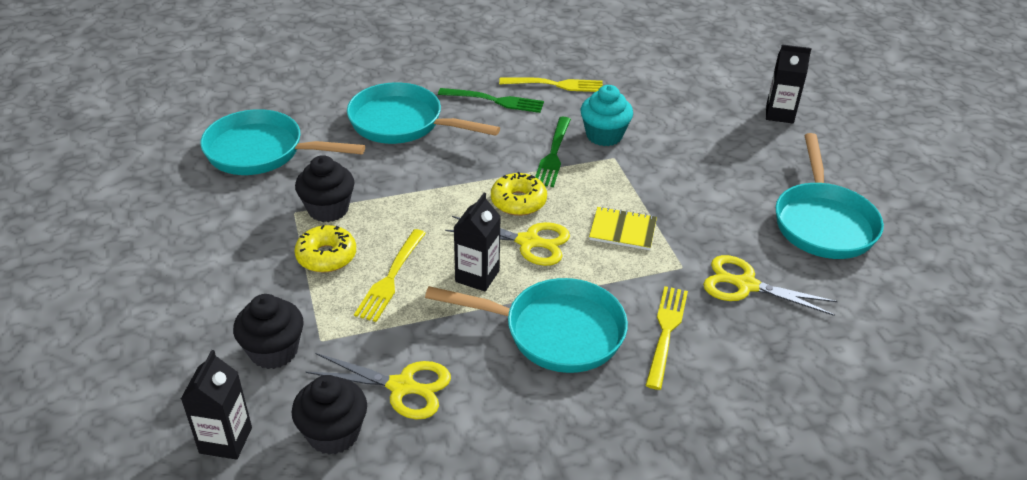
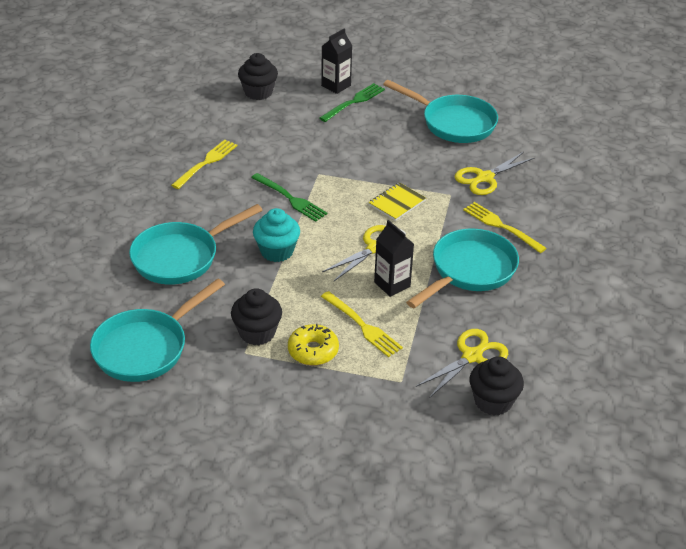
camera: 60 degrees left, 0 degrees up
(226, 440) = (466, 456): black carton -> none
(274, 351) = (396, 408): black cupcake -> black cupcake (258, 92)
(495, 101) = (197, 200): green fork -> green fork (354, 102)
(518, 201) = (329, 236): yellow donut -> none
(604, 135) = (290, 167): turquoise cupcake -> turquoise cupcake (277, 251)

